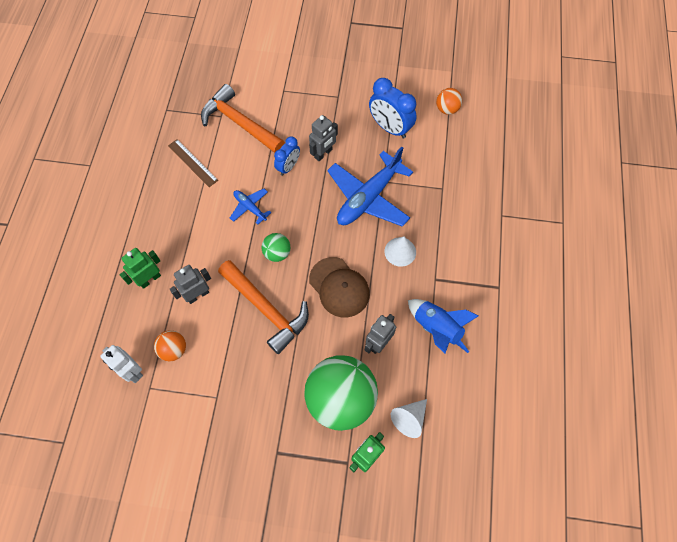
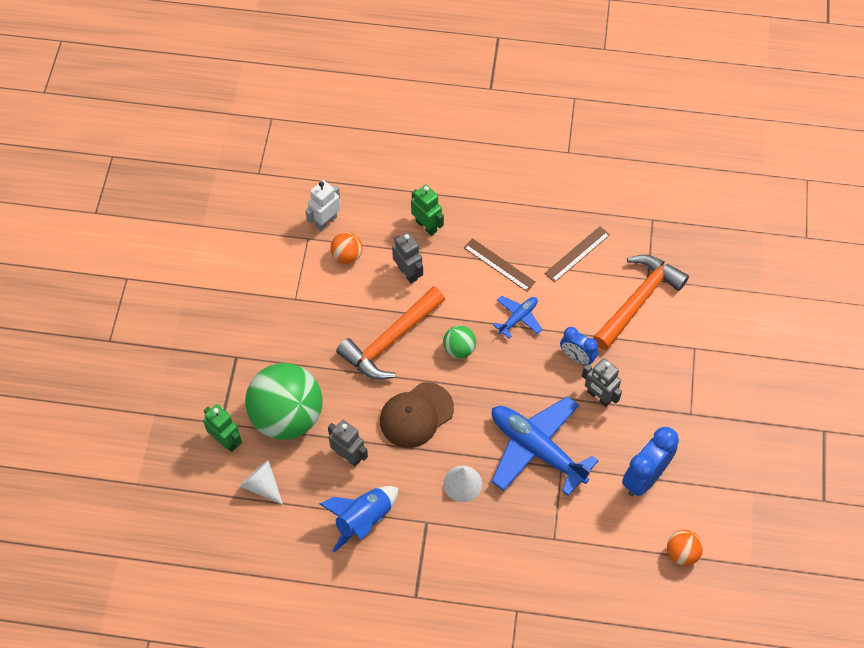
camera: 90 degrees right, 5 degrees down
(197, 221) = (499, 265): none -> brown ruler

